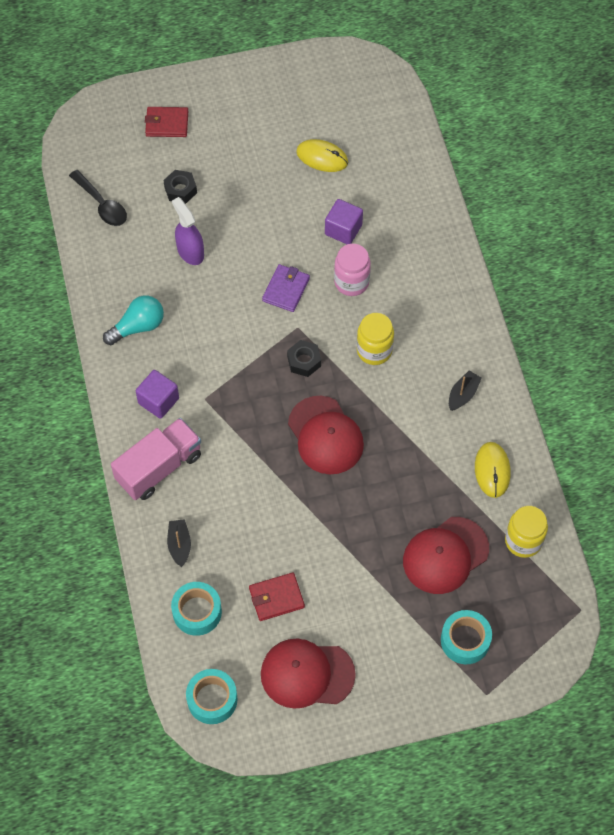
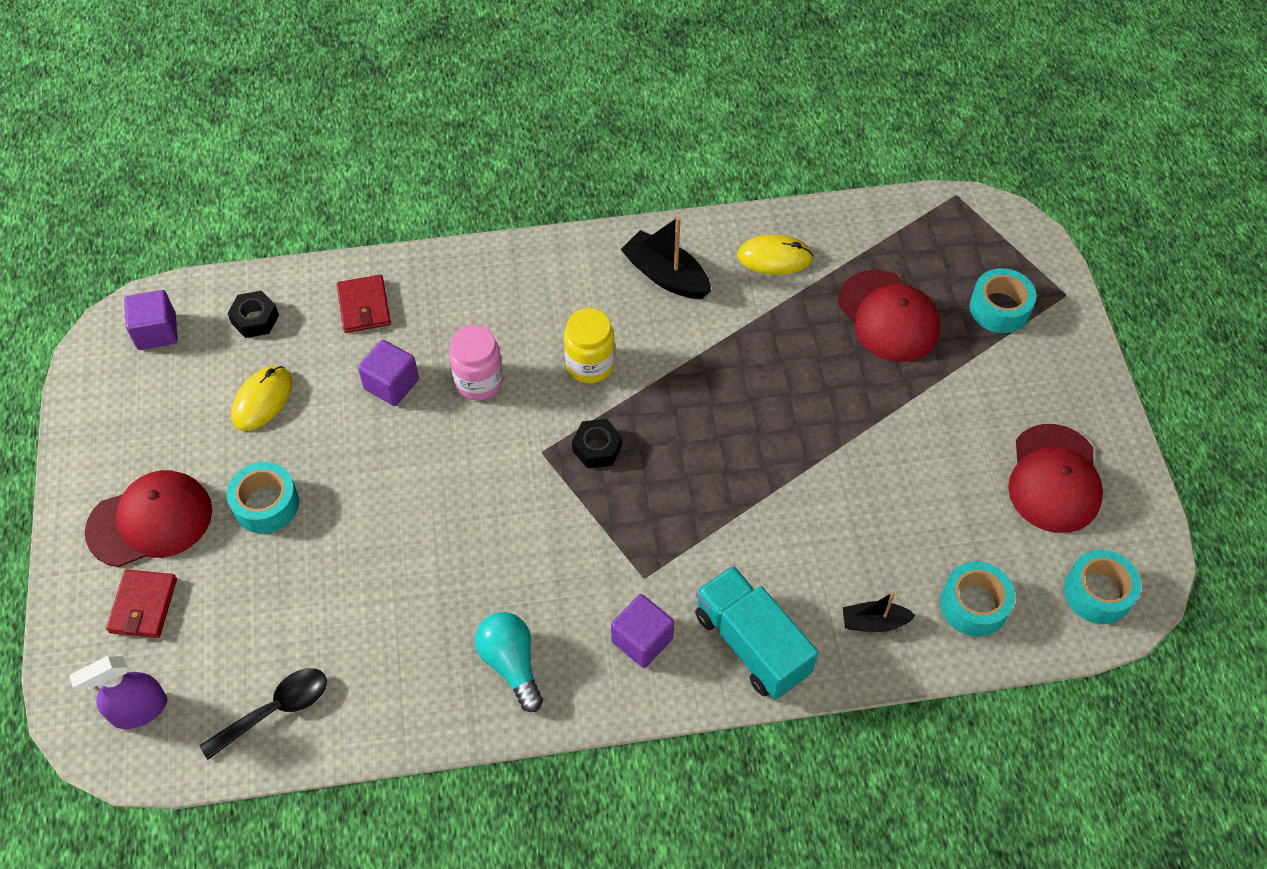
camera: 85 degrees left, 5 degrees down
(159, 467) = (752, 644): pink truck -> turquoise truck
(180, 190) = (275, 592): black nut -> black nut (255, 319)
(190, 252) = (390, 584): purple spray bottle -> purple spray bottle (139, 710)
(243, 174) = (266, 504): none -> turquoise tape
(276, 598) = (950, 506): red wallet -> red wallet (364, 306)
(286, 290) = (478, 461): purple wallet -> none
(325, 435) = (714, 431): red cap -> red cap (150, 521)
(370, 87) = (157, 332): none -> purple cube
(463, 394) = (666, 275): black boat -> black boat, size x1.63
(523, 541) = (869, 238): yellow jar -> none

